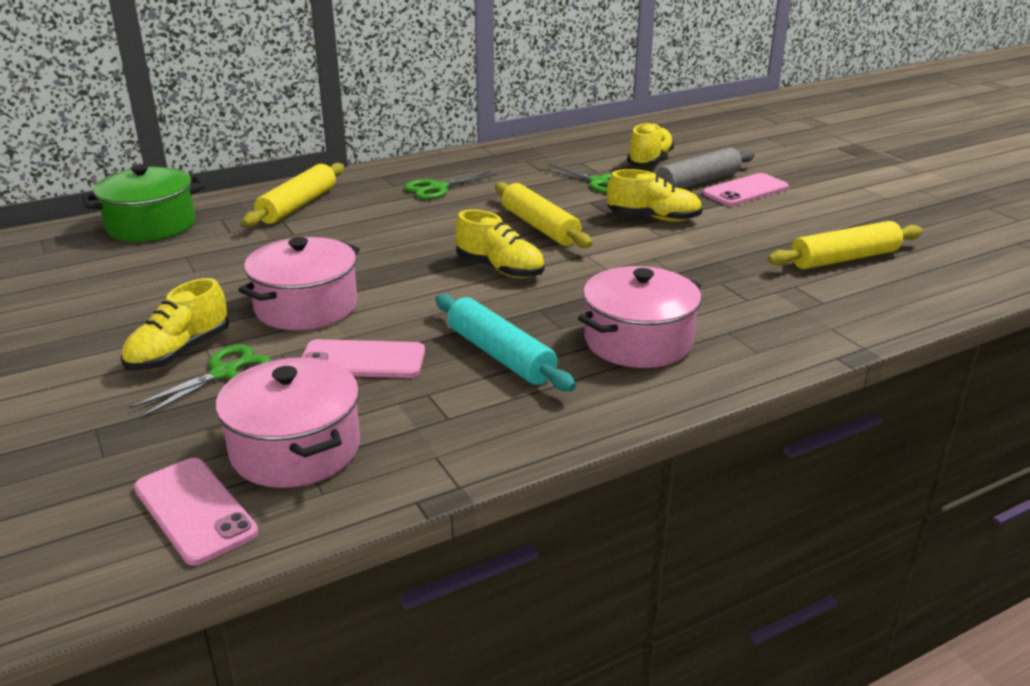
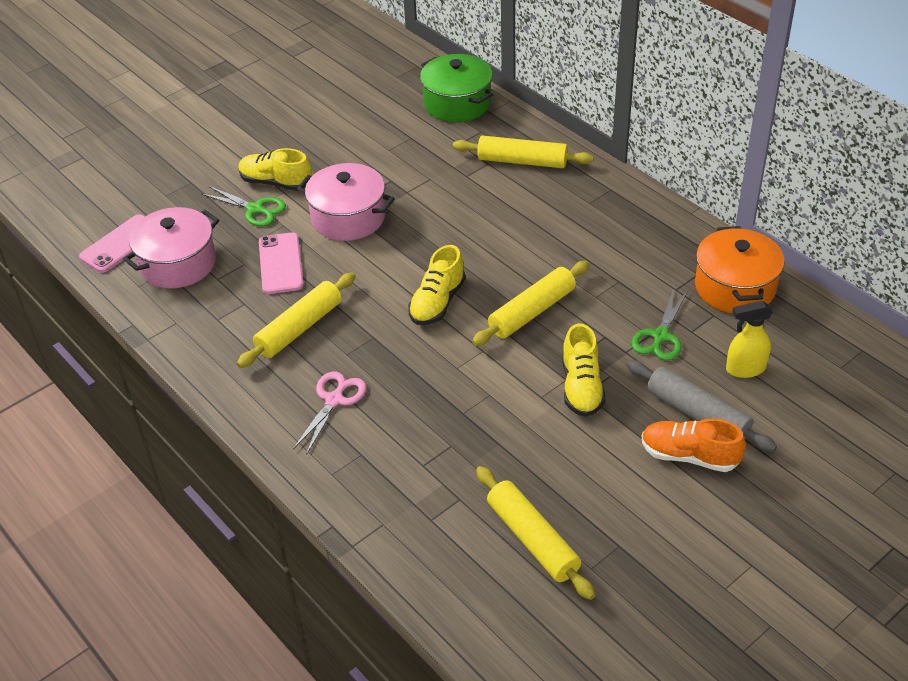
camera: 80 degrees right, 15 degrees up
(438, 188) = (595, 230): green scissors -> none
(500, 355) = (299, 328): turquoise rolling pin -> yellow rolling pin
(550, 151) = (735, 287): none -> orange pot
(638, 341) = (334, 400): pink pot -> pink scissors
(649, 161) = (745, 369): yellow shoe -> yellow spray bottle
(745, 191) = (689, 456): pink phone -> orange shoe

